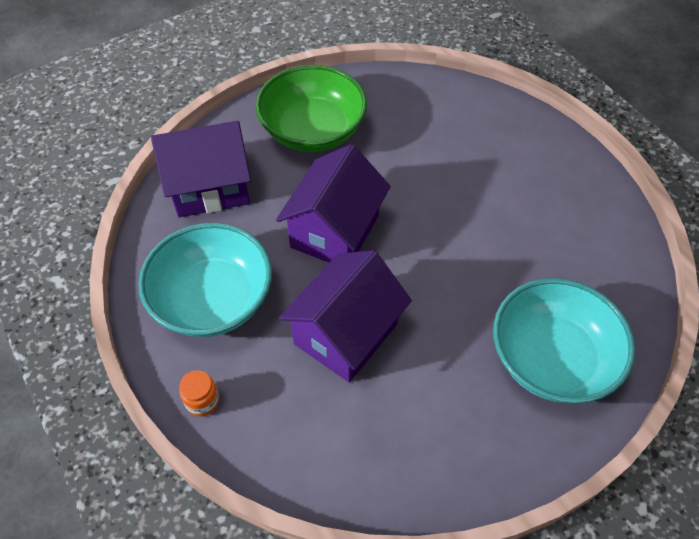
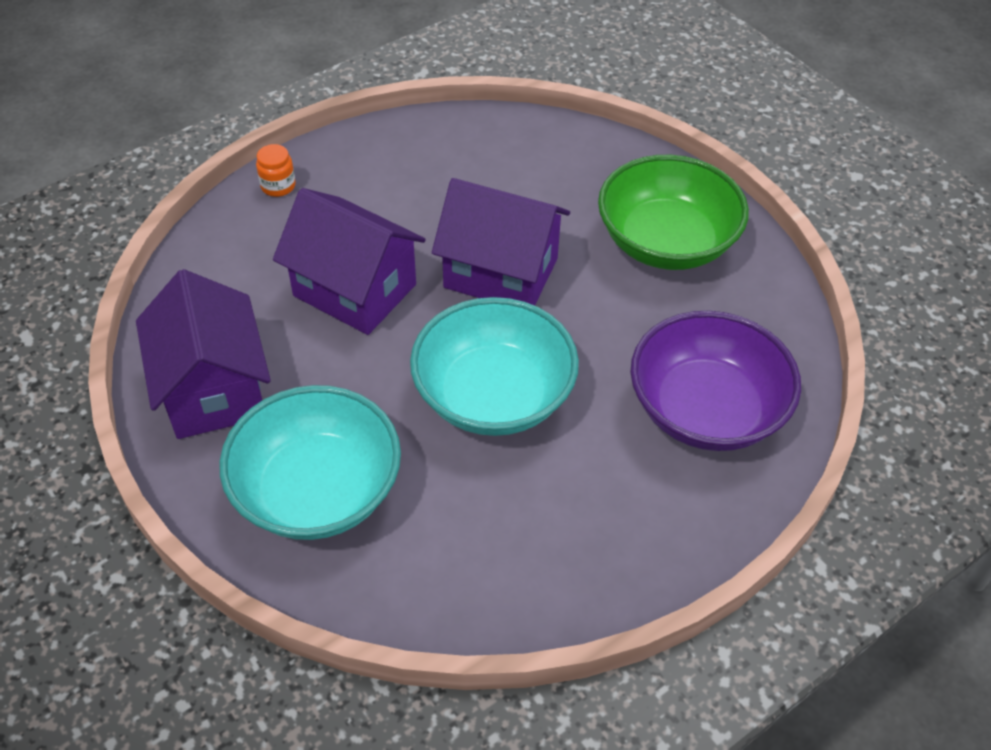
camera: 85 degrees right, 5 degrees down
(210, 187) = (554, 160): purple house -> purple house (214, 389)
(213, 299) = (398, 180): turquoise bowl -> turquoise bowl (493, 396)
(466, 130) = (706, 410): none -> purple bowl

